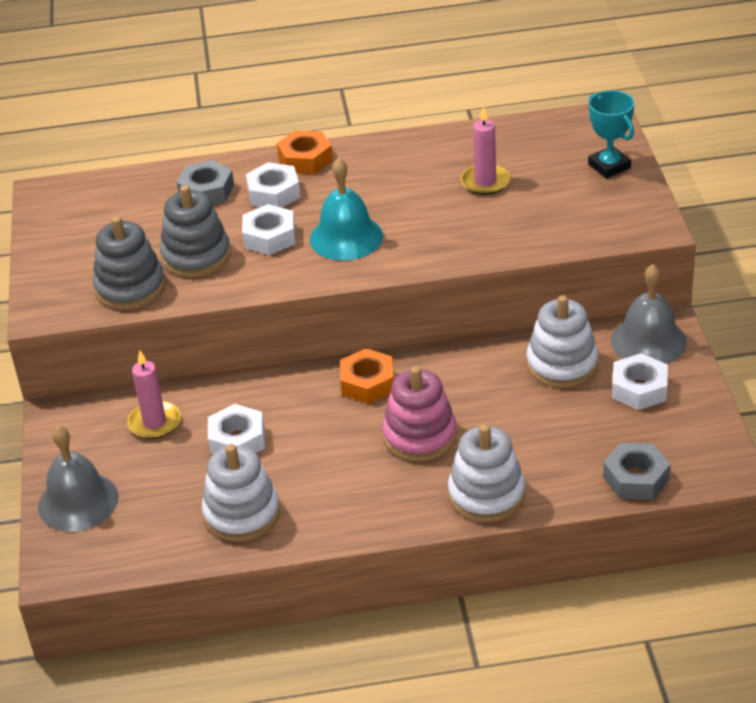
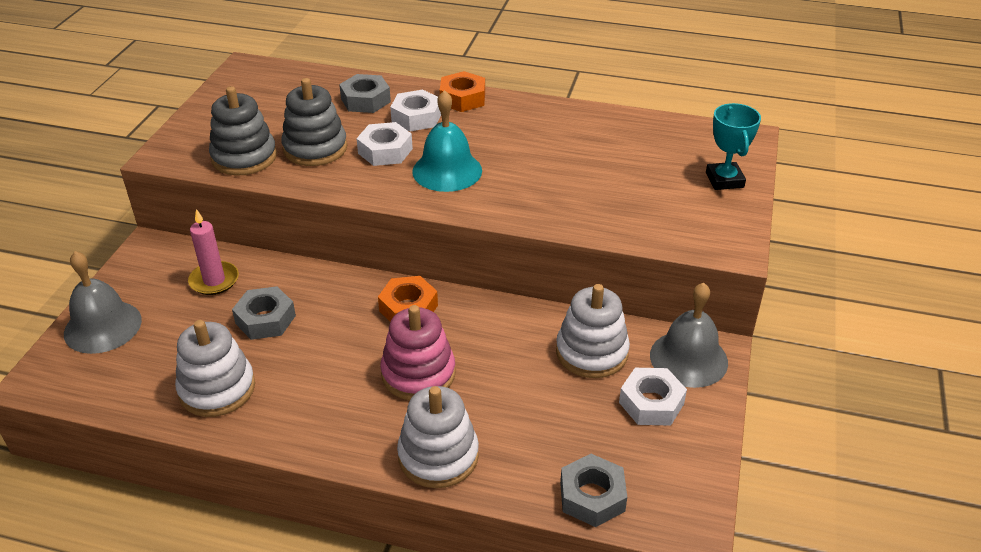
camera: 20 degrees right, 0 degrees up
(237, 440) = (265, 319): white nut -> grey nut
(485, 182) = (601, 160): pink candle -> none

